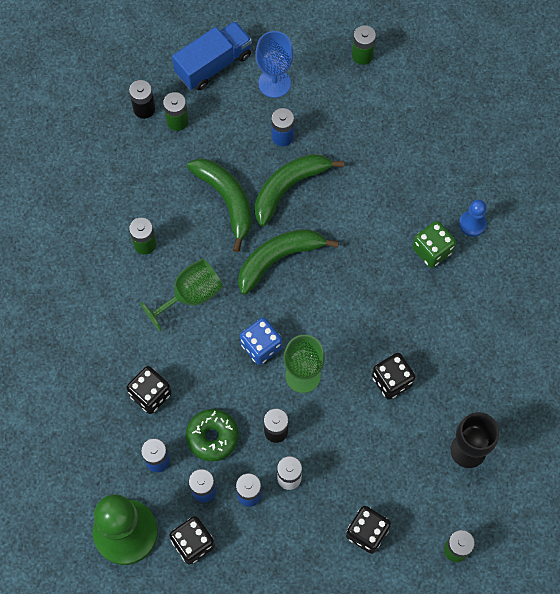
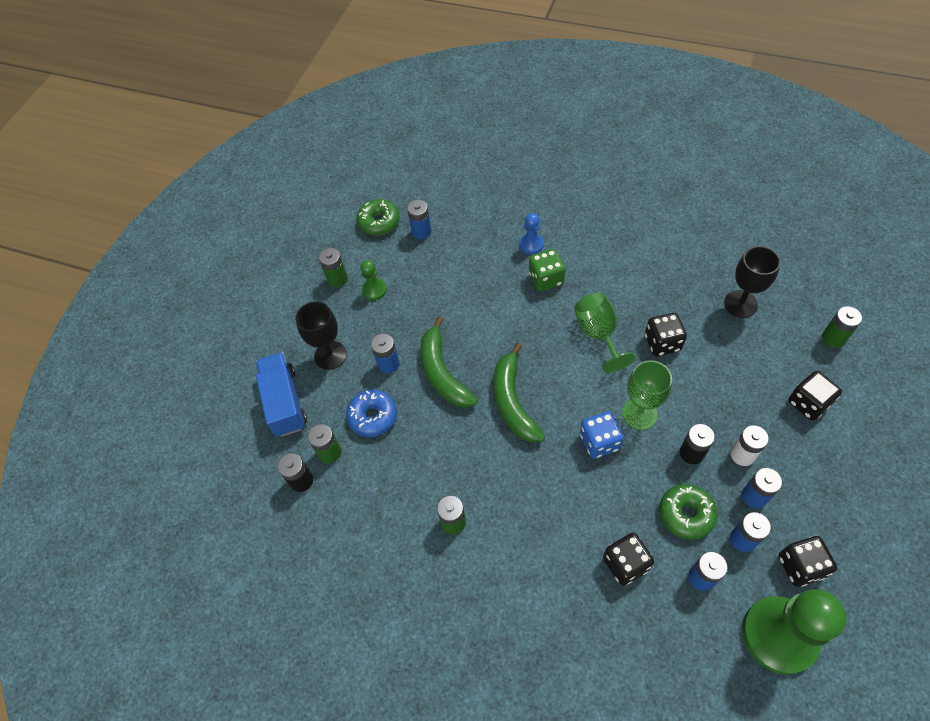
camera: 65 degrees left, 10 degrees down
(190, 295) = (525, 492): green goblet -> green goblet (598, 334)
(223, 143) = (373, 416): none -> blue donut
(226, 200) = (435, 430): green banana -> none
(274, 83) = (330, 355): blue goblet -> black goblet
(361, 94) = (374, 290): none -> green pawn
(447, 67) = (379, 222): none -> green donut
(450, 112) = (421, 231): none -> blue battery

